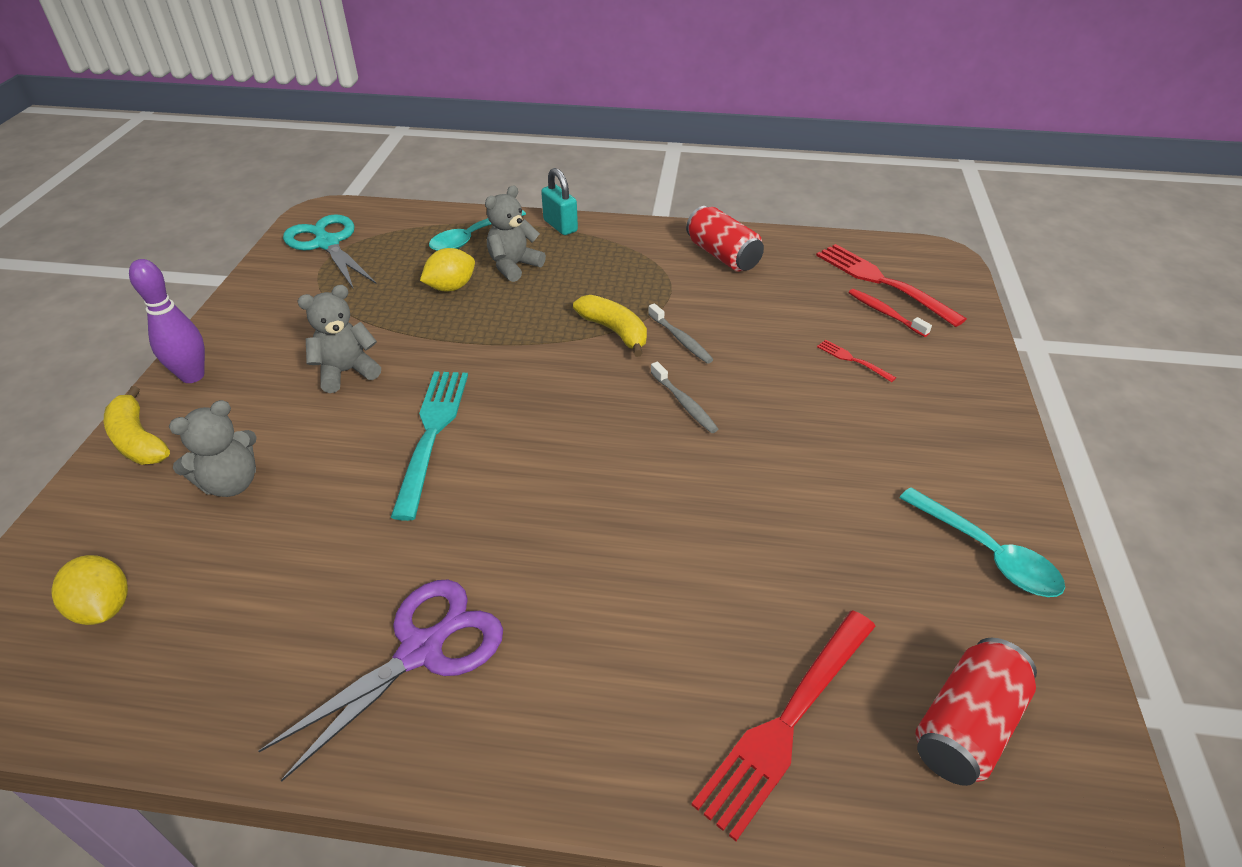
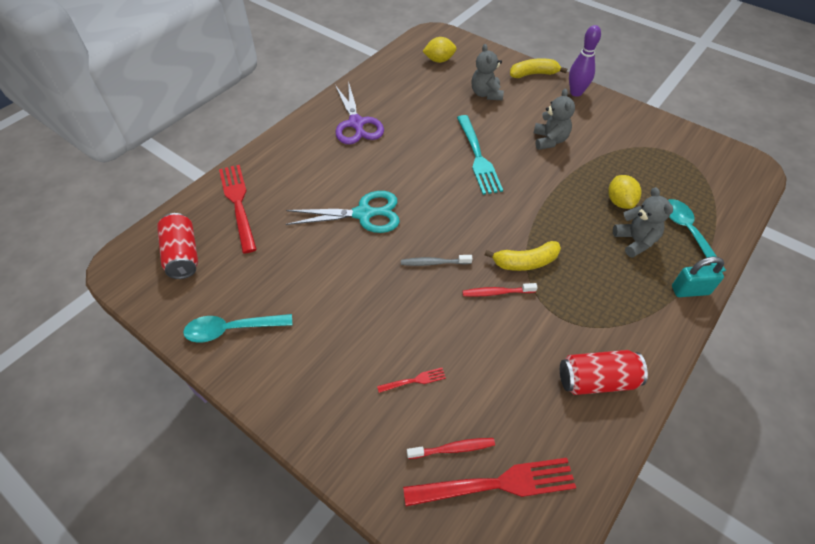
camera: 120 degrees right, 10 degrees up
(327, 244) = (704, 160): turquoise scissors -> turquoise scissors (363, 214)
(432, 434) = (478, 157): turquoise fork -> turquoise fork turned 45 degrees clockwise
(680, 339) = (497, 292): grey toothbrush -> red toothbrush

